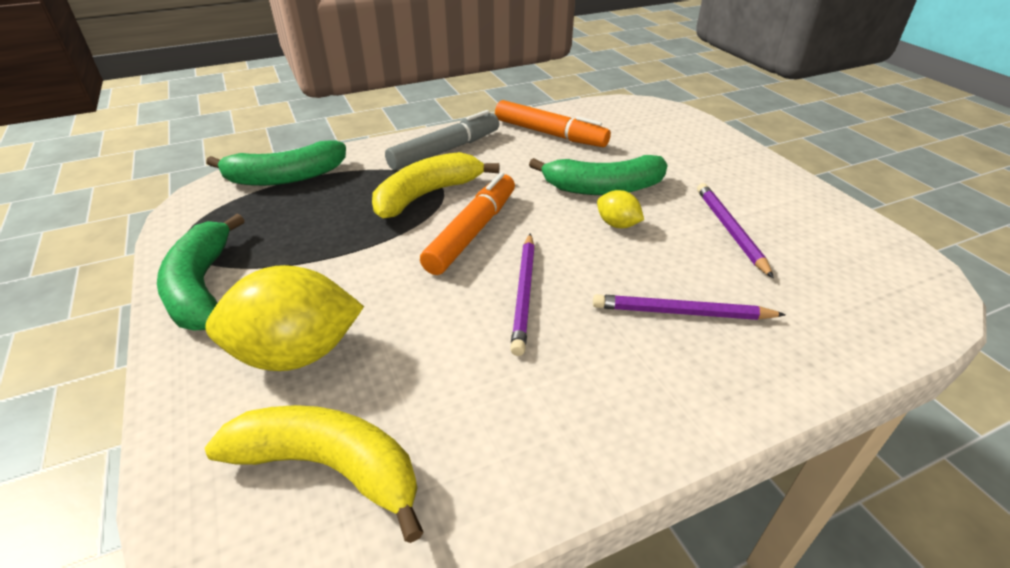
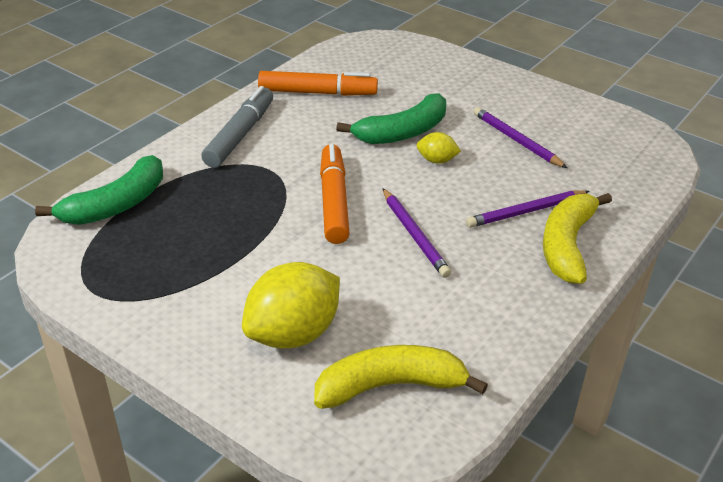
camera: 30 degrees left, 0 degrees up
(201, 287) = (158, 318): green banana -> none
(427, 195) = (265, 181): yellow banana -> yellow banana (567, 245)

